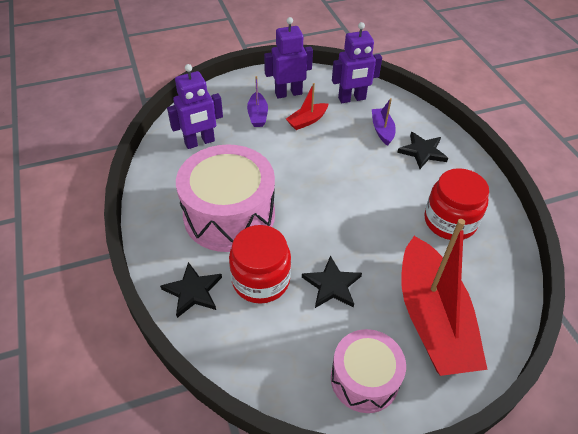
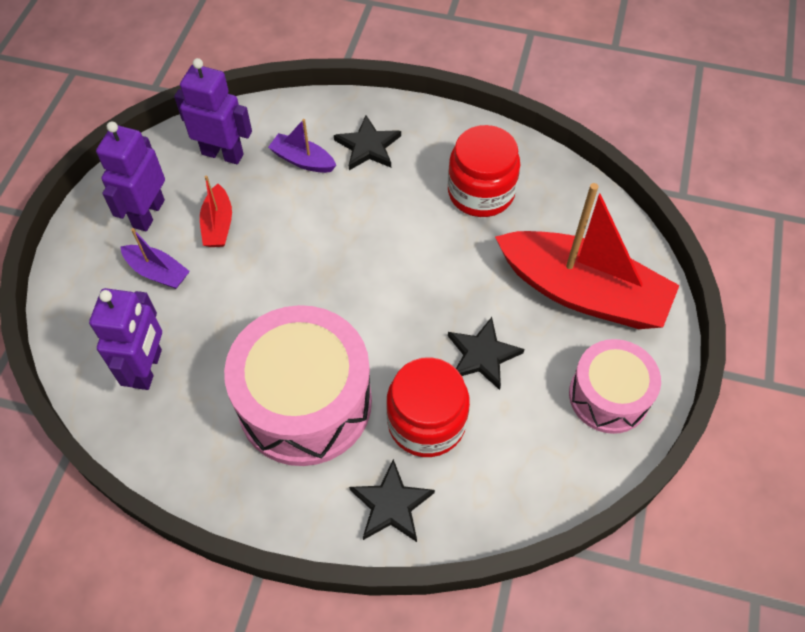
camera: 55 degrees left, 10 degrees up
(352, 99) = (223, 154): purple robot -> purple robot turned 90 degrees counterclockwise

